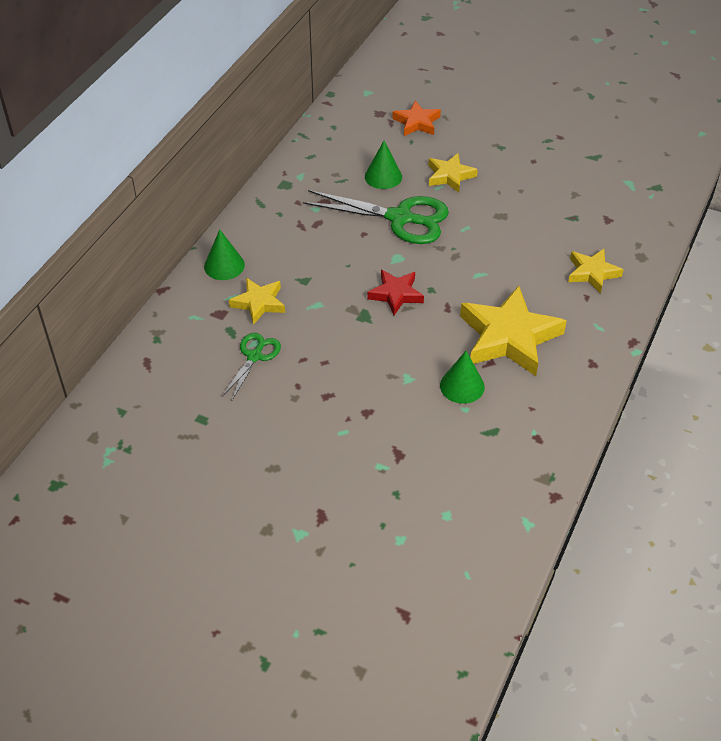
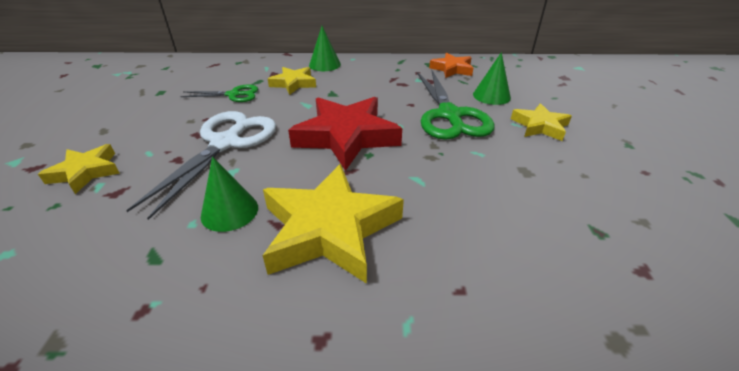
camera: 65 degrees right, 10 degrees down
(358, 376) = (226, 143): none -> white scissors
(396, 294) = (346, 137): red star -> red star, size x1.82
(417, 122) = (582, 94): orange star -> orange star (452, 69)
(592, 273) = (515, 283): yellow star -> yellow star (86, 172)

